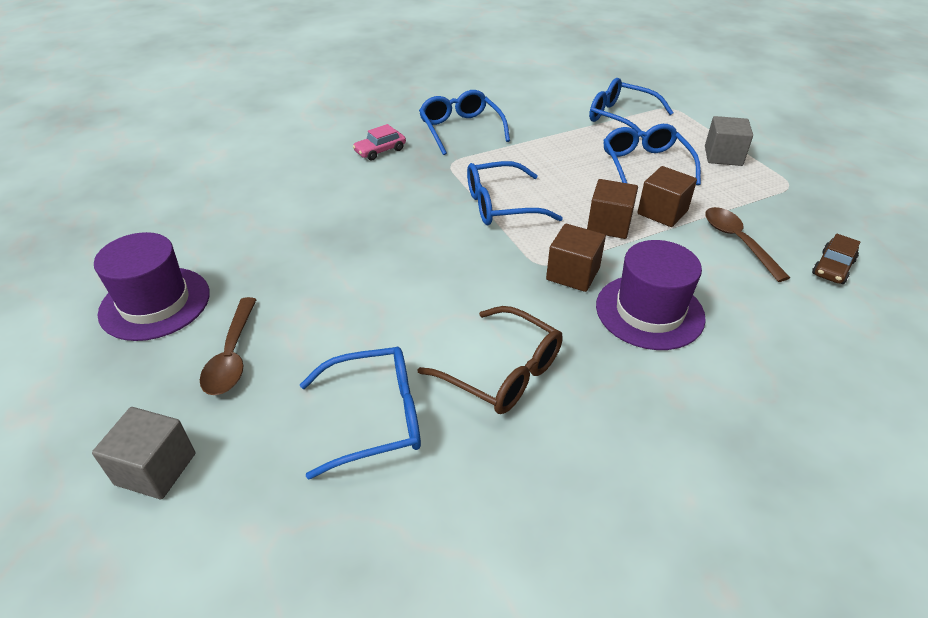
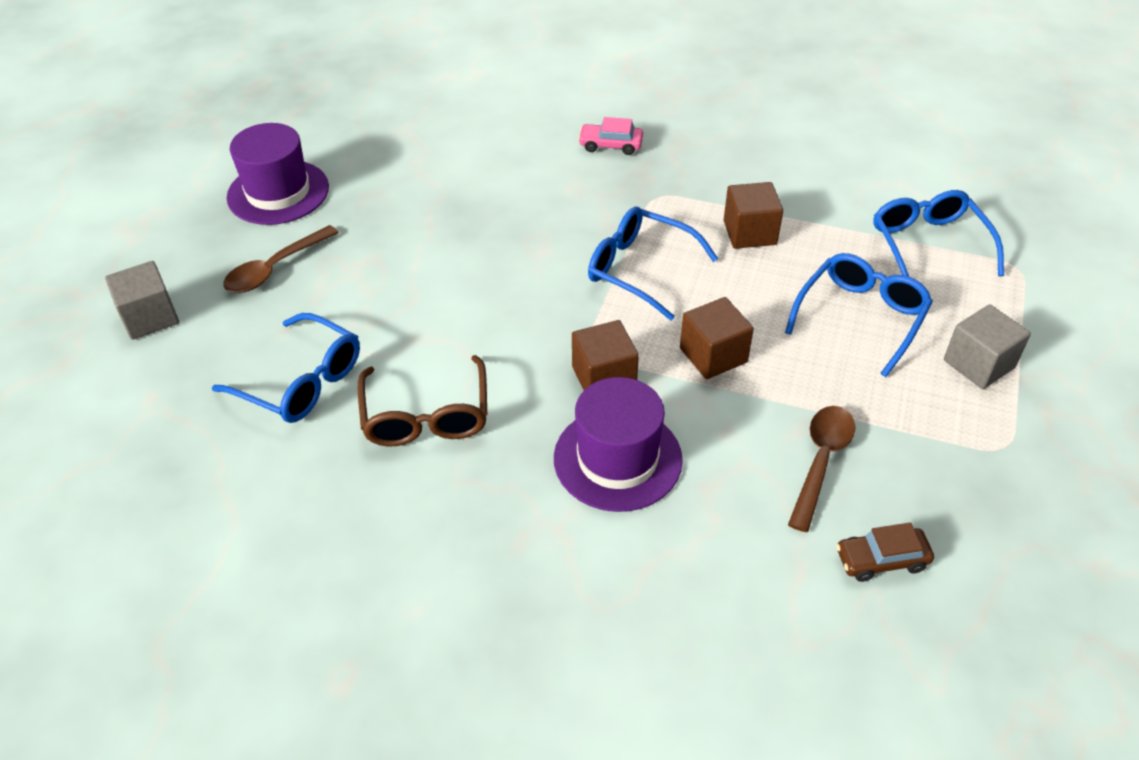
camera: 45 degrees right, 5 degrees up
(460, 129) = (721, 162): blue glasses -> none
(662, 212) = (791, 379): brown cube -> brown cube (749, 233)

